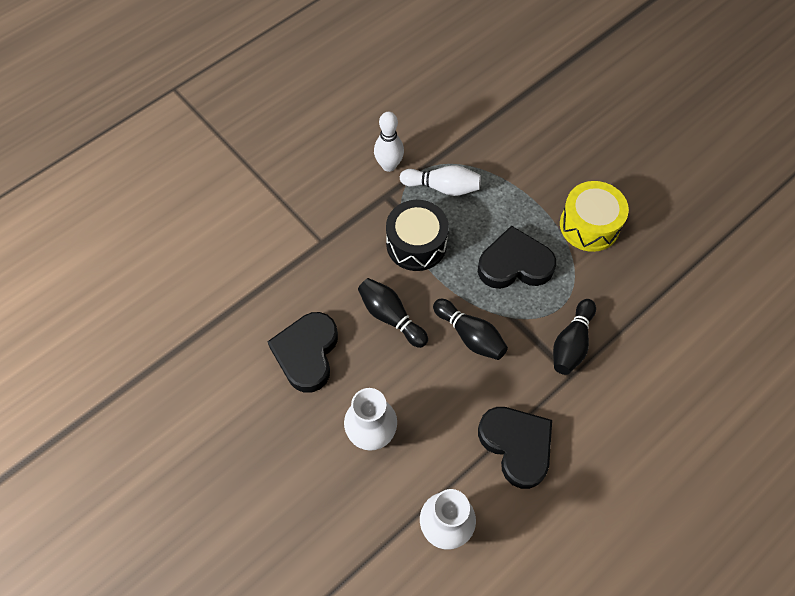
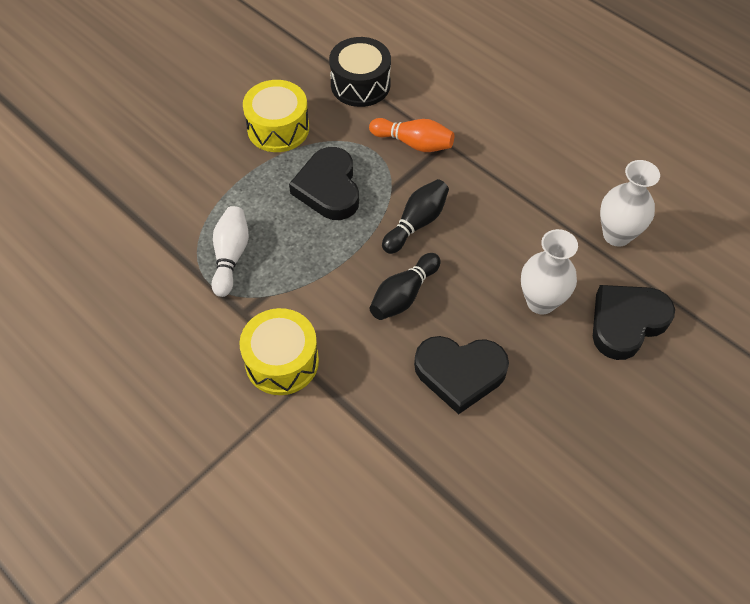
camera: 95 degrees left, 5 degrees down
(337, 221) = (282, 361): none -> yellow drum
(389, 165) = (198, 313): white bowling pin -> none
(416, 244) = (309, 277): black drum -> black drum (360, 84)
(516, 446) = (525, 183): black heart -> black heart (626, 322)
(571, 343) = (413, 143): black bowling pin -> orange bowling pin

